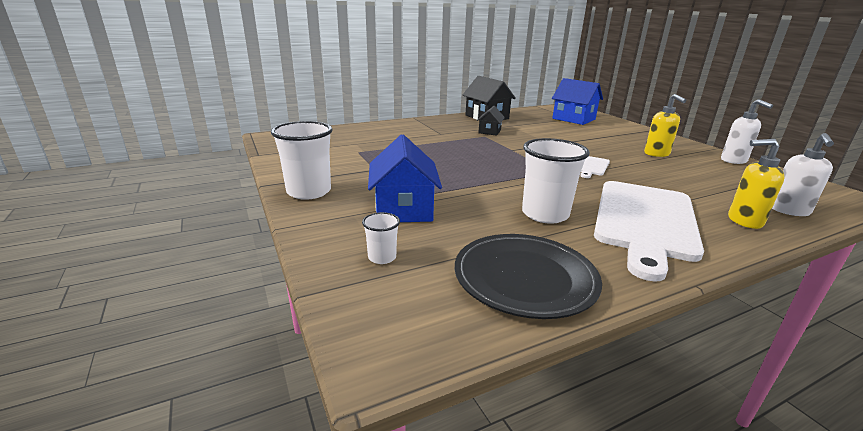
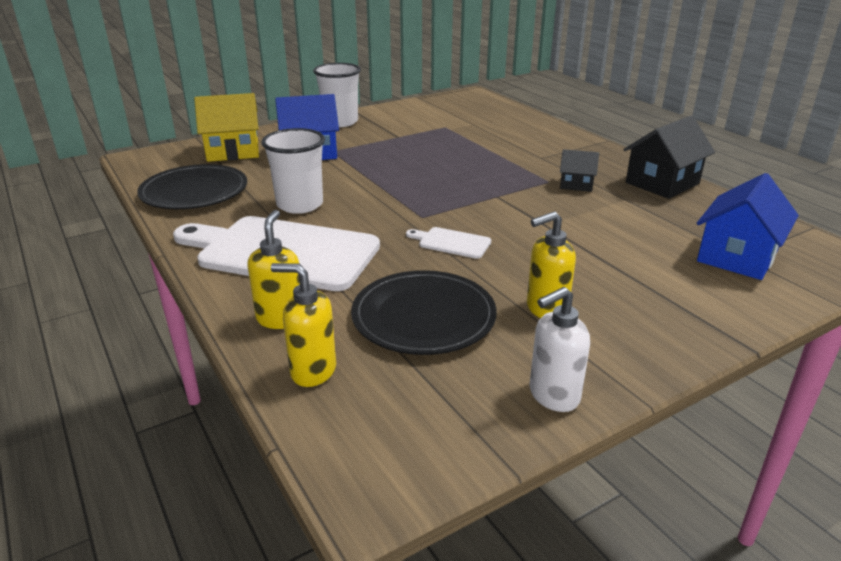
camera: 85 degrees right, 5 degrees up
(382, 257) = (233, 151): white cup -> yellow house
(694, 180) = (423, 317): none -> black plate
(789, 211) = (312, 371): white soap dispenser -> yellow soap dispenser

